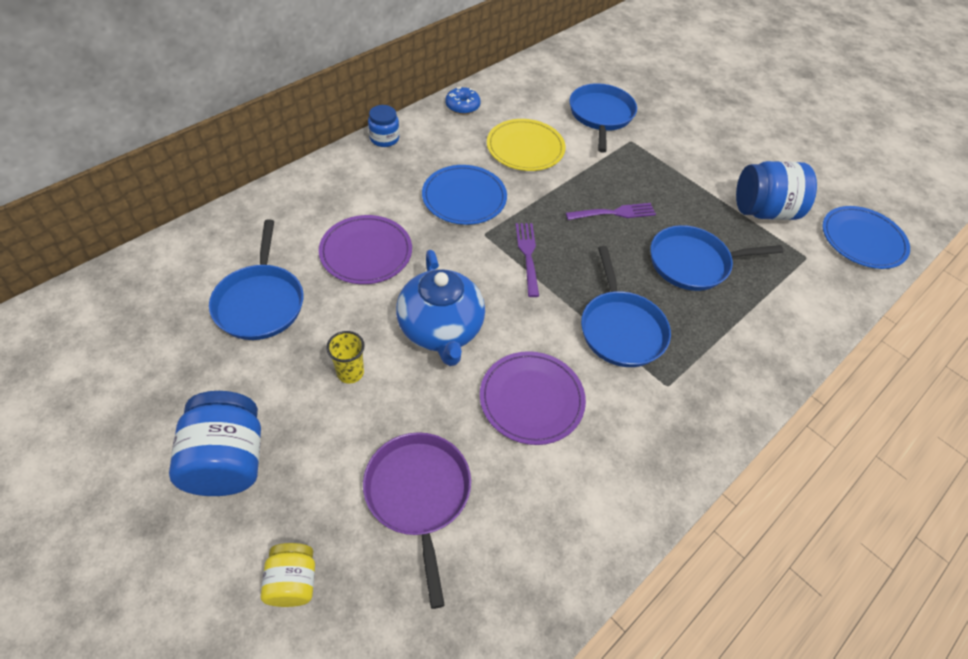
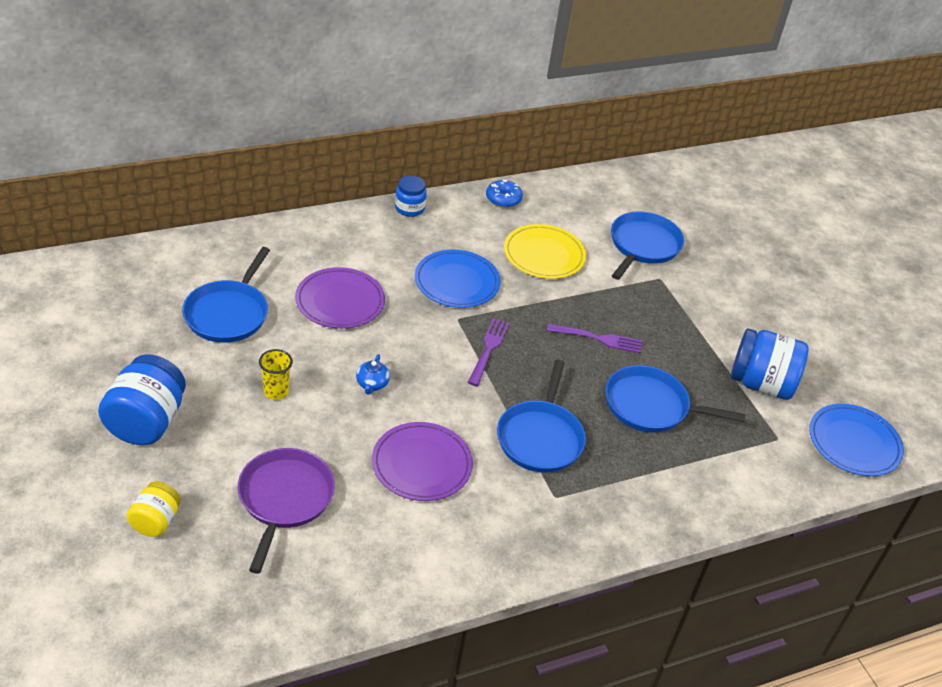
camera: 20 degrees right, 10 degrees down
(441, 330) = (372, 384): blue teapot -> blue teapot, size x0.41

